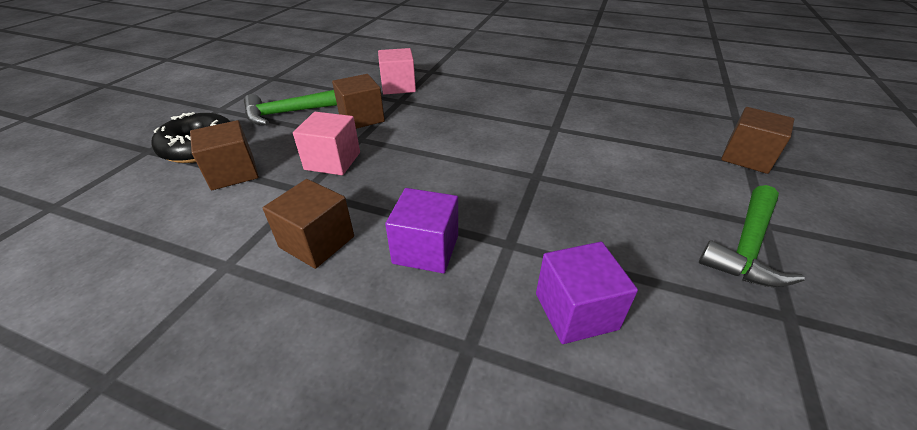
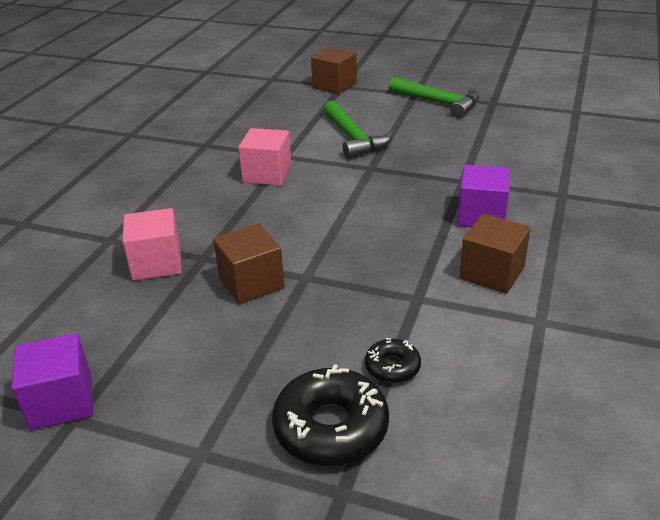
camera: 90 degrees left, 5 degrees down
(233, 173) = (392, 367): brown cube -> black donut
(289, 113) = (227, 357): green hammer -> green hammer (354, 138)
(332, 161) = (357, 289): pink cube -> pink cube (267, 174)
(576, 311) = (517, 159): purple cube -> purple cube (61, 402)

